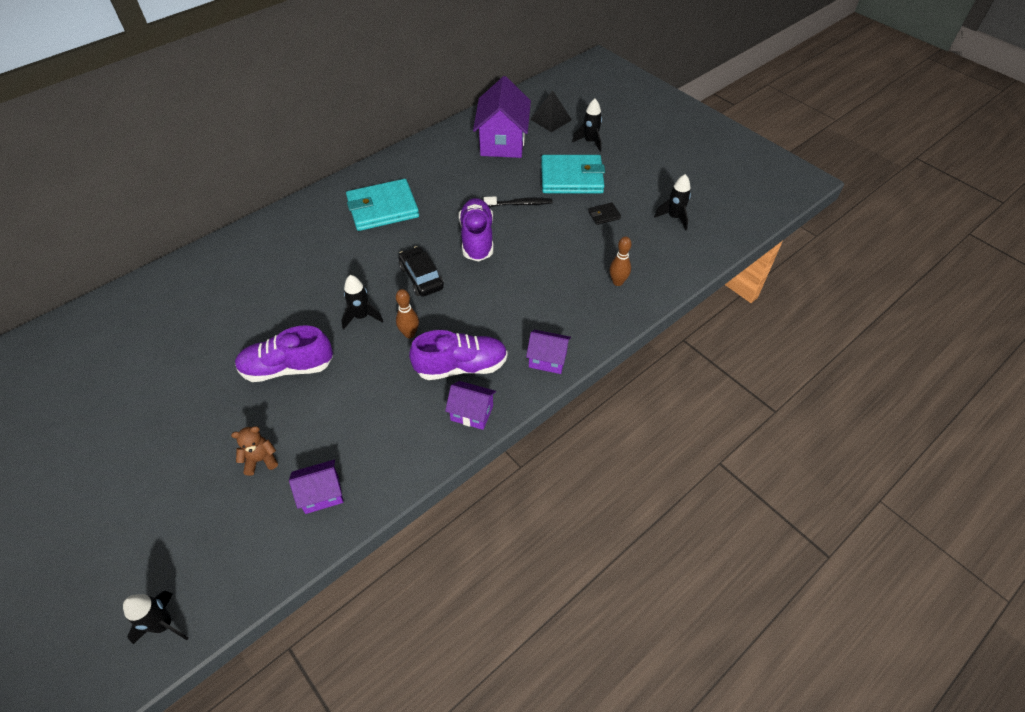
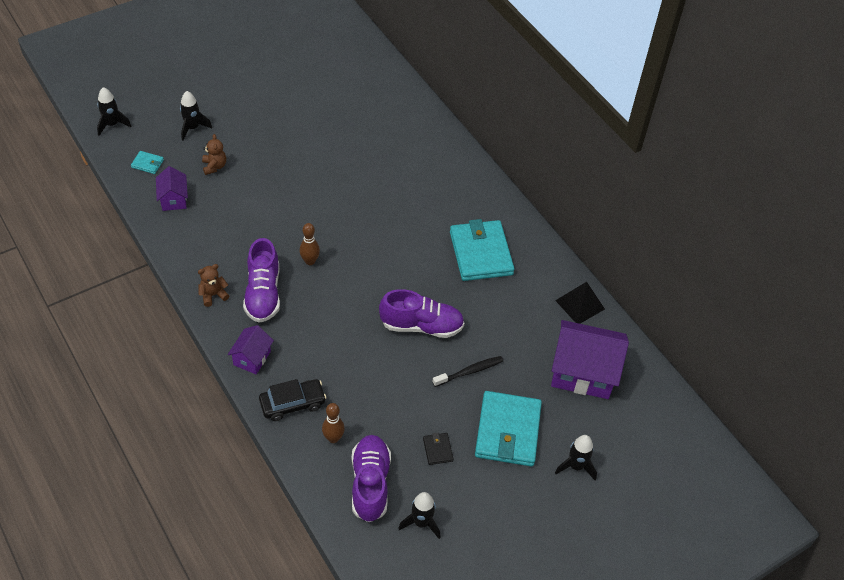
camera: 95 degrees right, 0 degrees up
(253, 546) = (147, 164): none -> turquoise wallet
(287, 368) = (295, 181): purple shoe -> purple shoe (370, 484)
(361, 316) = (339, 230): black rocket -> black rocket (192, 128)
(421, 277) = (377, 275): black car -> black car (292, 404)
(472, 413) = (213, 295): purple house -> brown teddy bear
(519, 204) = (469, 371): black toothbrush -> black toothbrush turned 120 degrees counterclockwise
(551, 119) = (626, 432): black pyramid -> black pyramid (580, 304)

